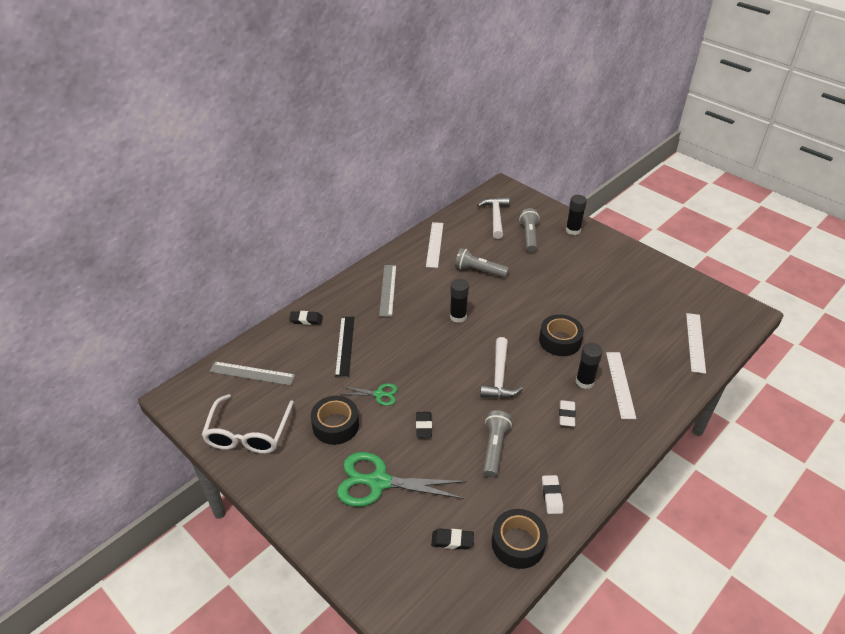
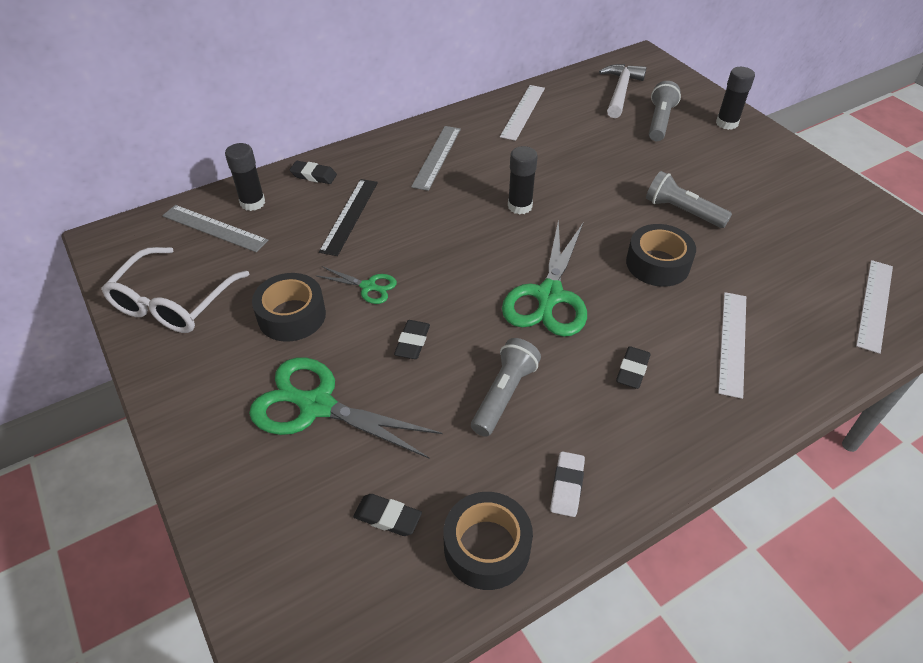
camera: 15 degrees right, 5 degrees up
(479, 271) = (572, 153): grey flashlight -> grey flashlight (682, 211)
(499, 377) = (549, 296): white hammer -> green scissors
(566, 415) = (632, 370): white eraser -> black eraser
(585, 382) = (677, 328): black glue stick -> black glue stick (252, 203)

